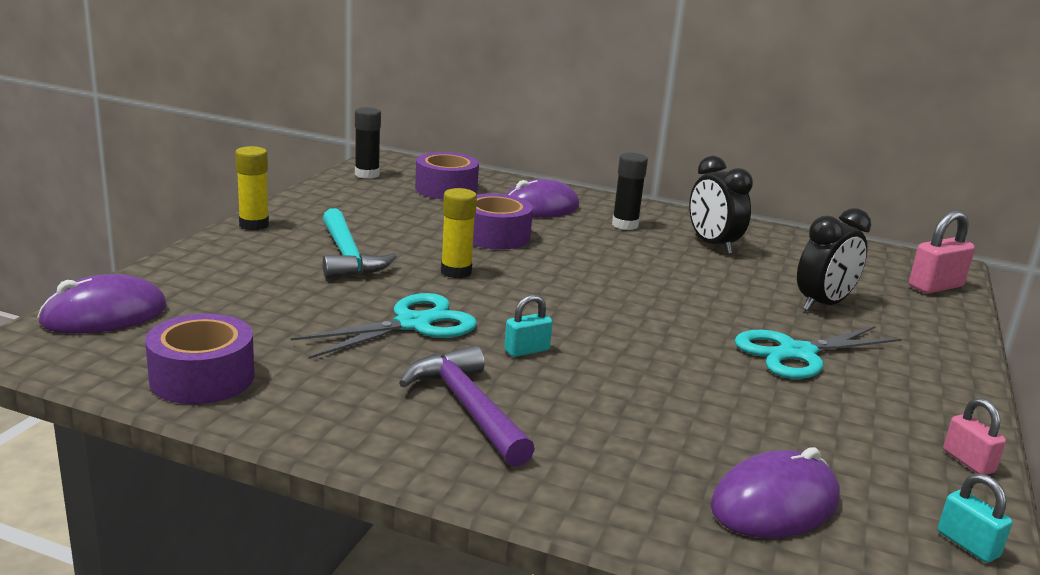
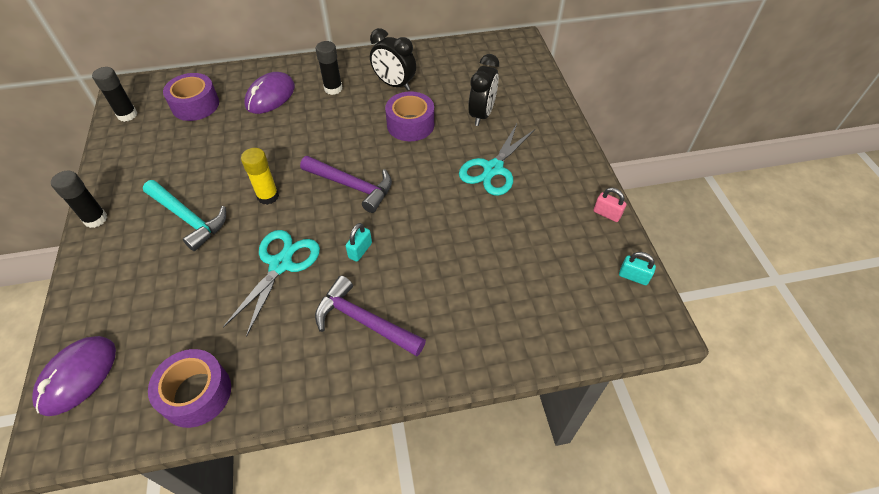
camera: 30 degrees left, 30 degrees up
(254, 225) = (95, 219): yellow glue stick -> black glue stick
(495, 236) = (264, 143): purple tape -> purple tape (410, 124)
(571, 299) = (352, 186): none -> purple hammer
(775, 503) = (547, 301): purple mouse -> none
(935, 286) = (525, 65): pink padlock -> none

